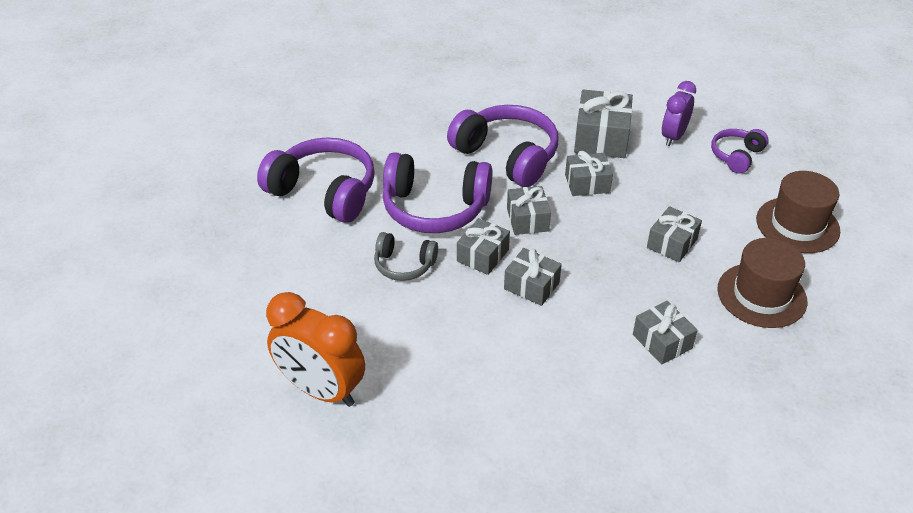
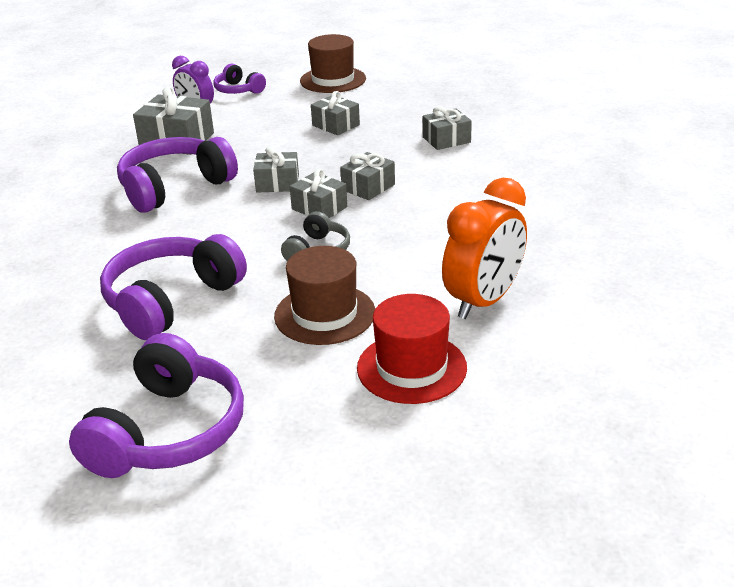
camera: 80 degrees left, 10 degrees down
(224, 346) = (411, 368): none -> red hat
(435, 208) = (236, 230): purple headphones -> purple headphones (168, 431)
(587, 183) = (240, 152): grey gift -> none
(761, 295) = (405, 100): brown hat -> brown hat (325, 314)

